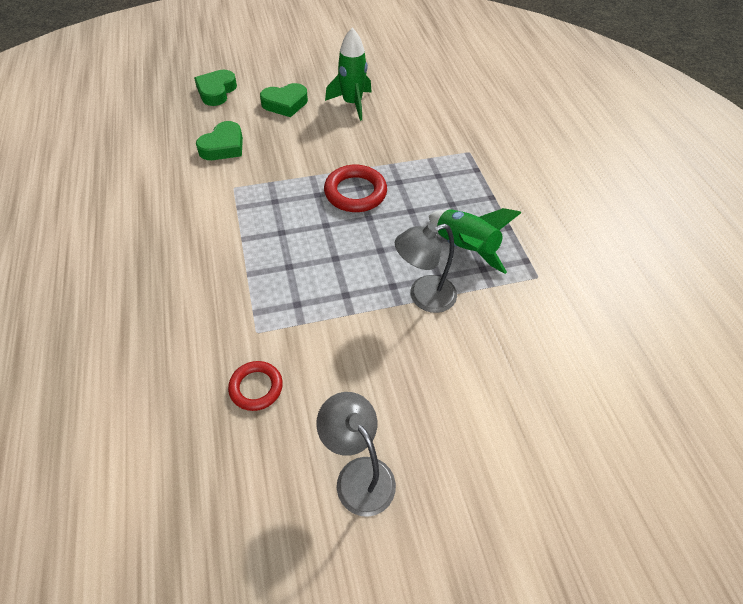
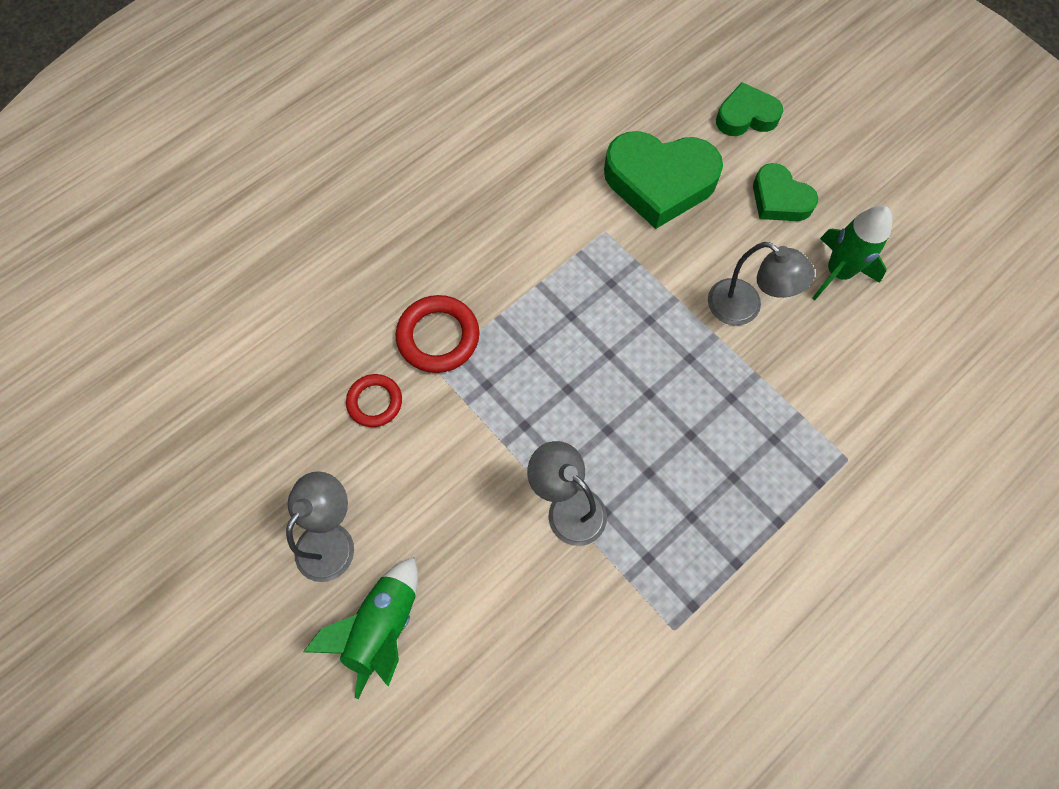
camera: 65 degrees right, 15 degrees up
(223, 146) = (659, 182): green heart -> green heart, size x1.72
(344, 149) = (744, 308): none -> grey lamp
(355, 192) = (679, 358): red ring -> red ring (438, 337)
(464, 248) = (667, 523): green rocket -> green rocket (382, 627)

